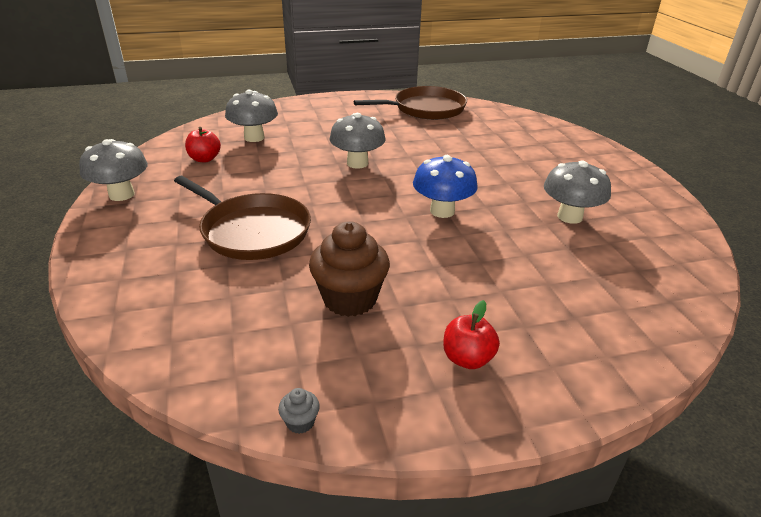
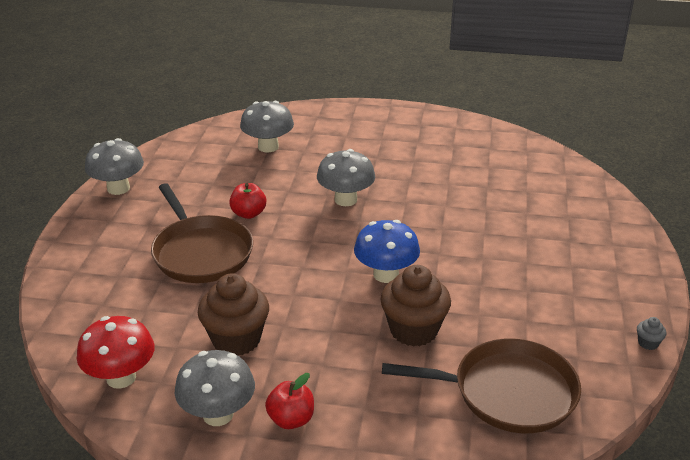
camera: 25 degrees right, 0 degrees up
(204, 159) = (208, 163): red apple -> red apple (248, 213)
(249, 373) = (121, 377): none -> red mushroom
(300, 422) = (132, 425): grey cupcake -> grey cupcake (648, 343)
(425, 109) = (473, 142): brown pan -> brown pan (507, 392)
(505, 248) = (413, 330): none -> brown cupcake
(569, 217) = (512, 314): grey mushroom -> grey mushroom (218, 414)

